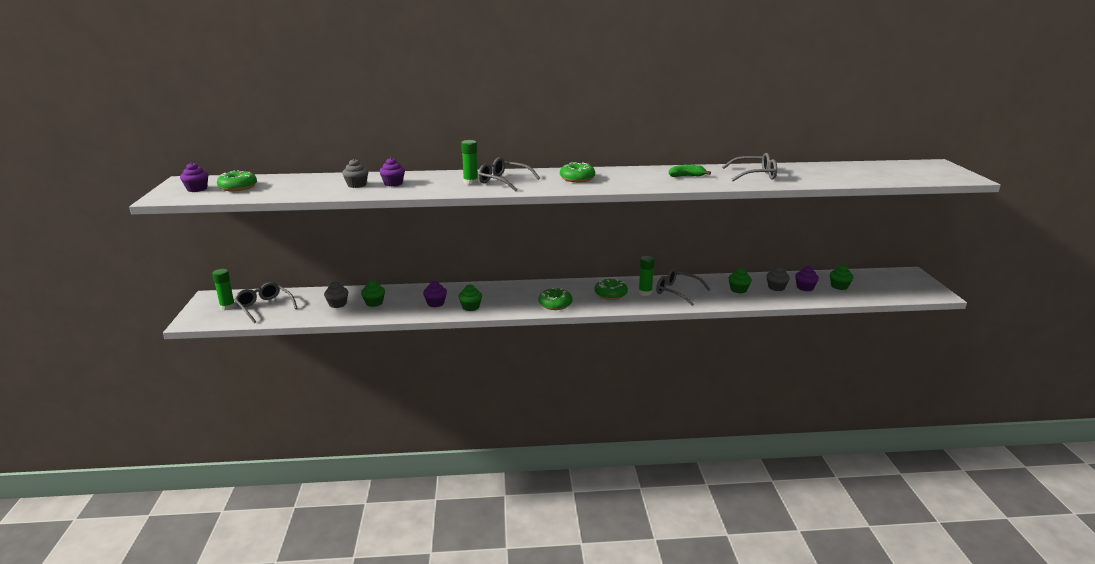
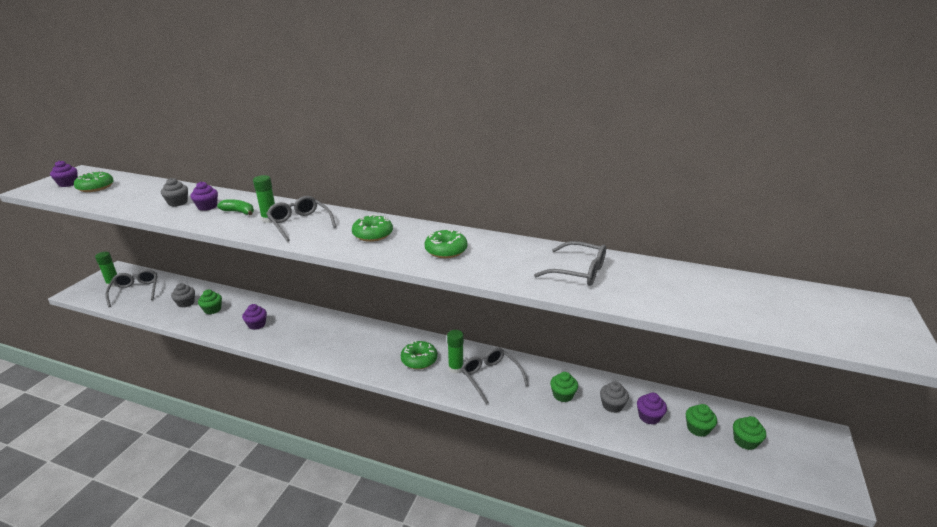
camera: 25 degrees right, 5 degrees up
(470, 307) = (279, 338): green cupcake -> green cupcake (745, 441)
(555, 304) = (353, 358): green donut -> green donut (446, 250)
(686, 176) = (493, 256): green banana -> green banana (239, 212)

